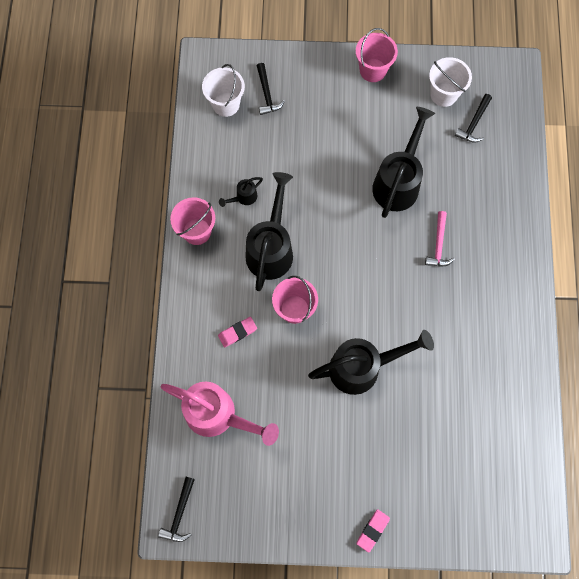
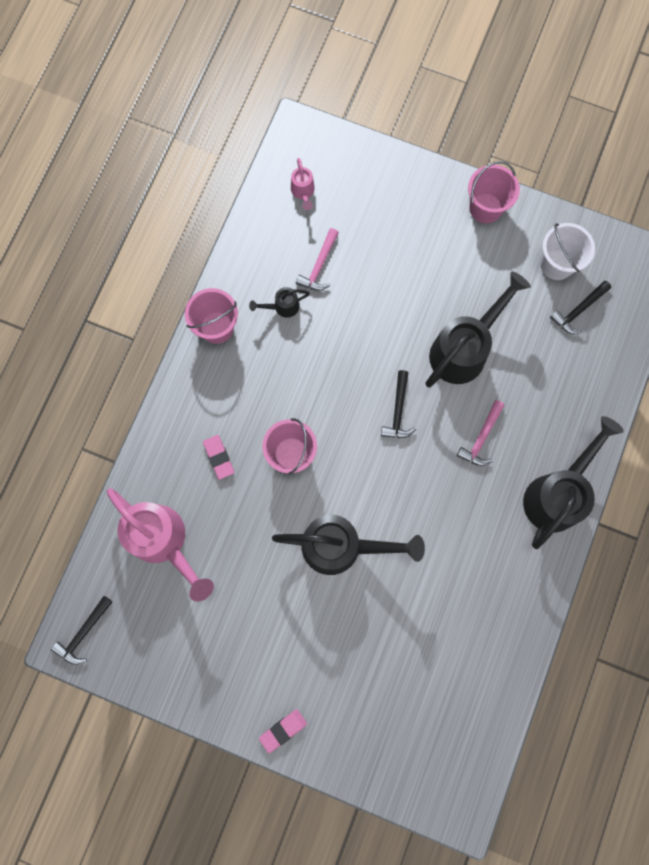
camera: 20 degrees right, 5 degrees up
(226, 104) = (303, 192): white bucket -> pink watering can
(237, 332) = (219, 457): pink eraser -> pink eraser turned 75 degrees clockwise
(260, 156) = (319, 265): none -> pink hammer
(267, 94) = (353, 195): black hammer -> black hammer (398, 410)
(271, 248) = (291, 375): black watering can -> black watering can (557, 494)

